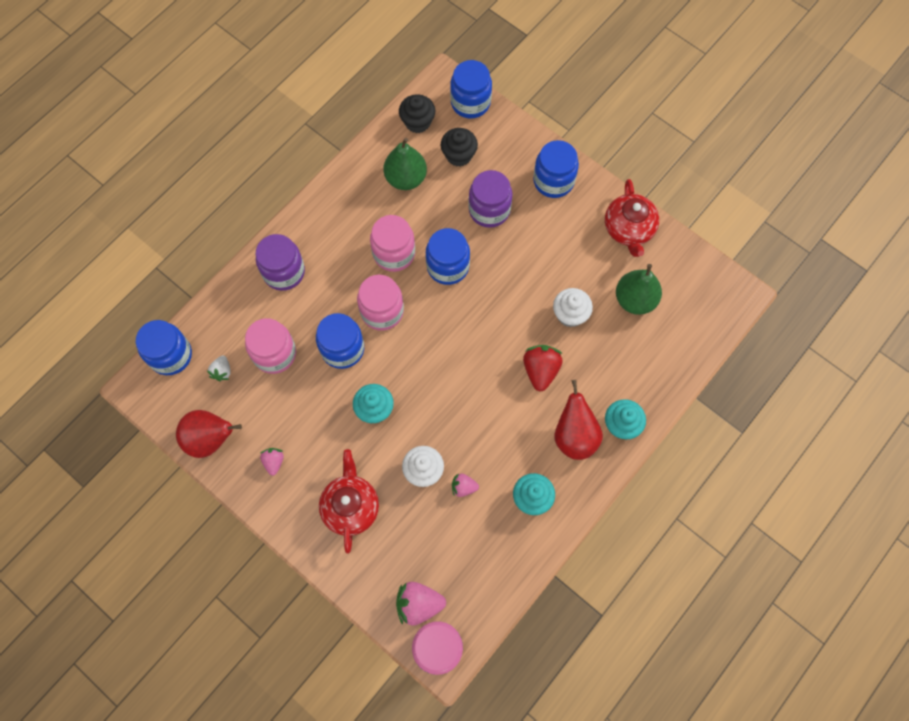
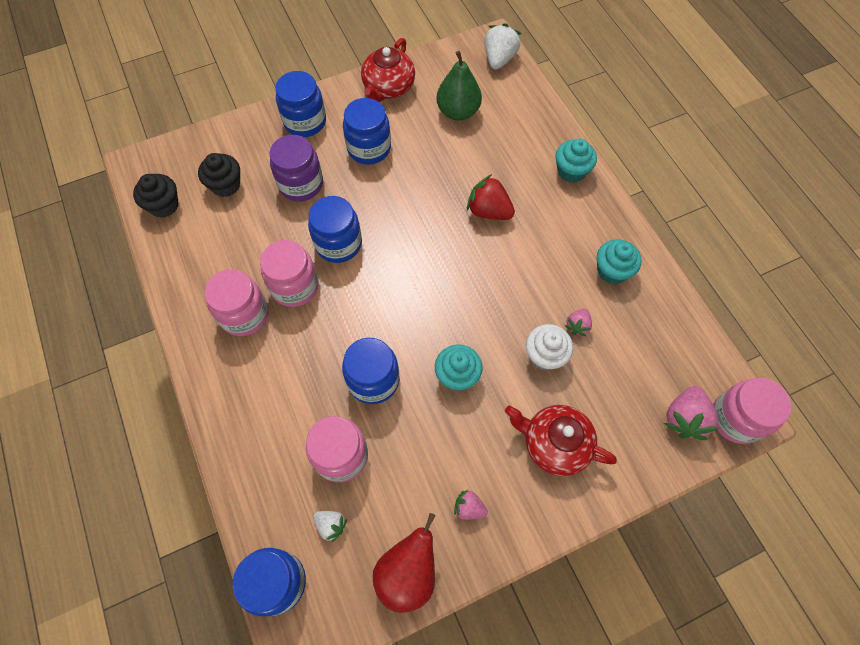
camera: 65 degrees left, 5 degrees down
(284, 272) = (249, 406): purple jar -> none
(382, 311) = (352, 324): pink jar -> pink jar (244, 315)
(406, 178) = (219, 241): green pear -> none
(470, 102) = (176, 152): blue jar -> blue jar (369, 148)
(570, 314) = (445, 165): white cupcake -> none
(574, 436) = (566, 211): red pear -> none
(629, 229) = (388, 87): red teapot -> red teapot turned 90 degrees clockwise
(719, 309) = (499, 59): none -> white strawberry

